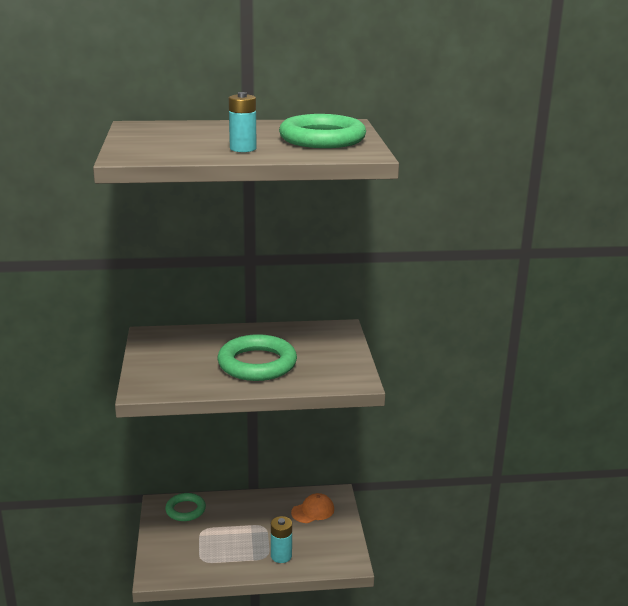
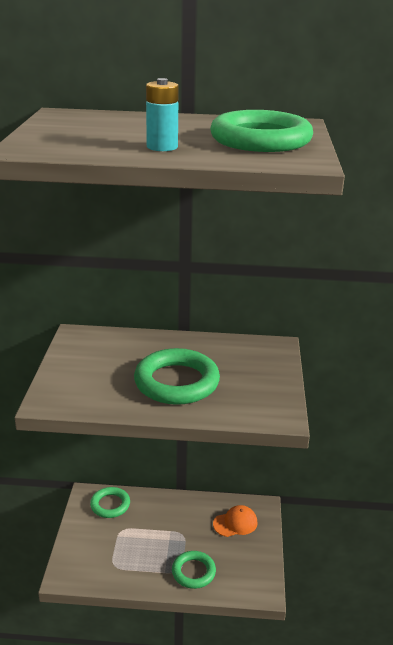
camera: 10 degrees right, 5 degrees up
(281, 556) = (193, 572): turquoise battery -> green ring

